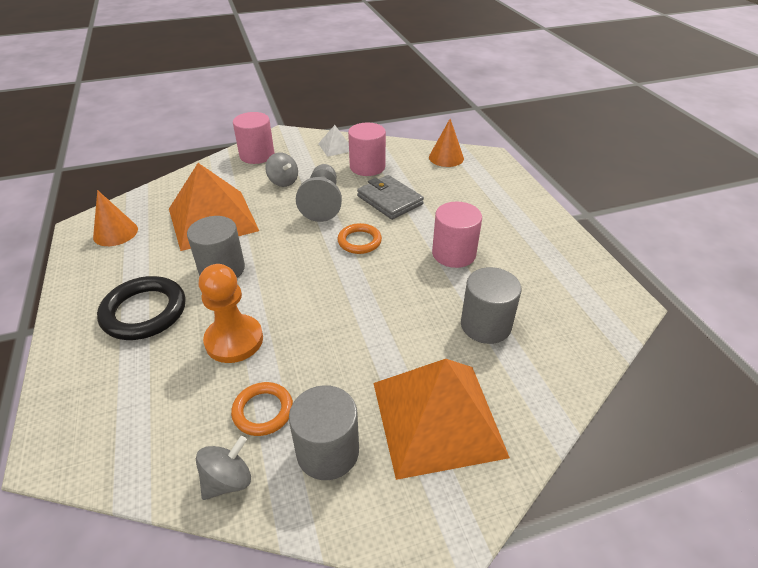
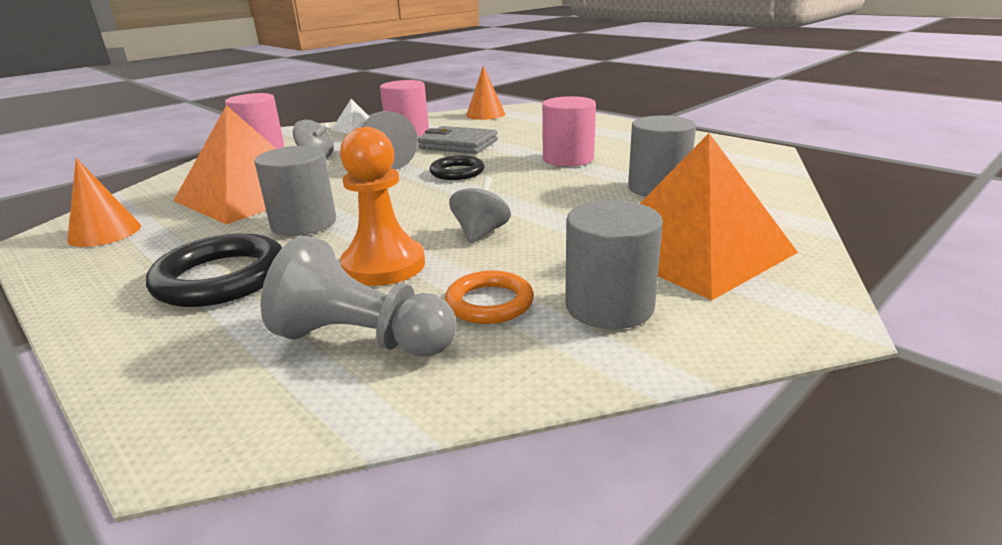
camera: 25 degrees left, 15 degrees down
(174, 411) = (362, 339): none -> grey pawn
(228, 480) = (512, 368): grey spinning top -> grey spinning top (481, 233)
(359, 241) = (457, 172): orange ring -> black ring

